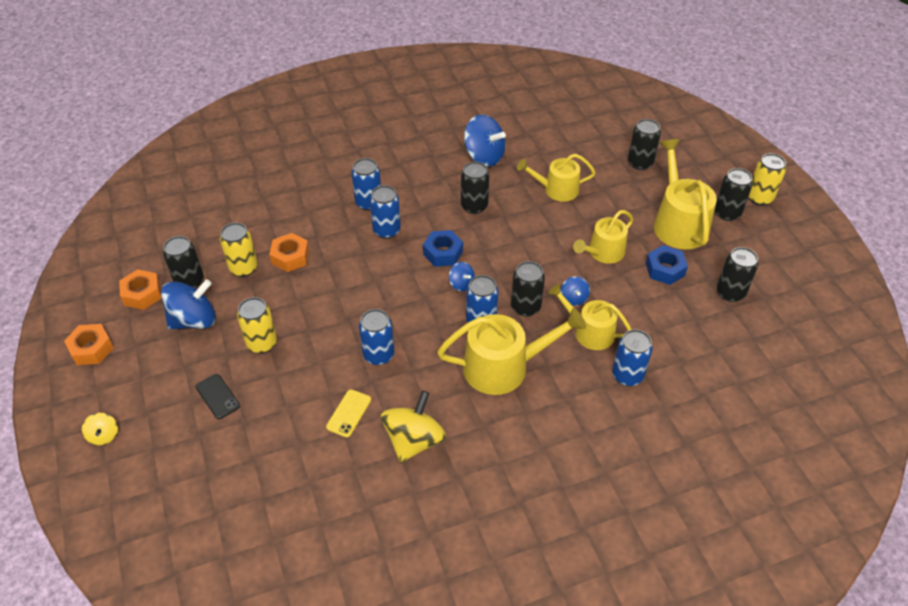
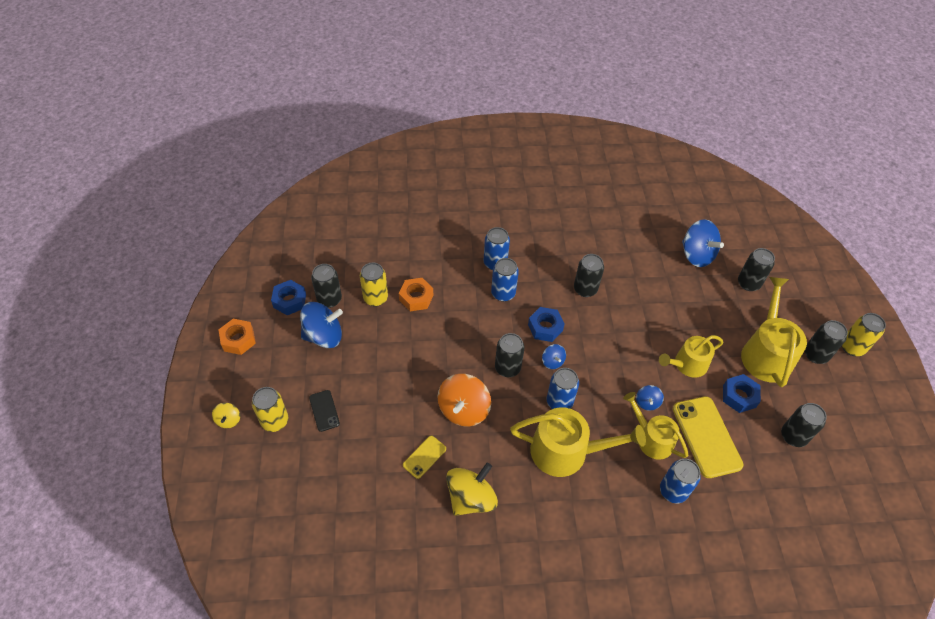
camera: 15 degrees right, 5 degrees up
(142, 294) = (290, 301): orange nut -> blue nut
(262, 343) = (372, 372): yellow can -> yellow can (275, 421)
(378, 355) = (463, 410): blue can -> orange spinning top
(484, 156) = (608, 242): blue spinning top -> blue spinning top (696, 255)
(525, 307) = (602, 399): black can -> black can (507, 368)
(556, 189) = (663, 291): yellow watering can -> none
(644, 315) = (706, 436): none -> yellow phone

